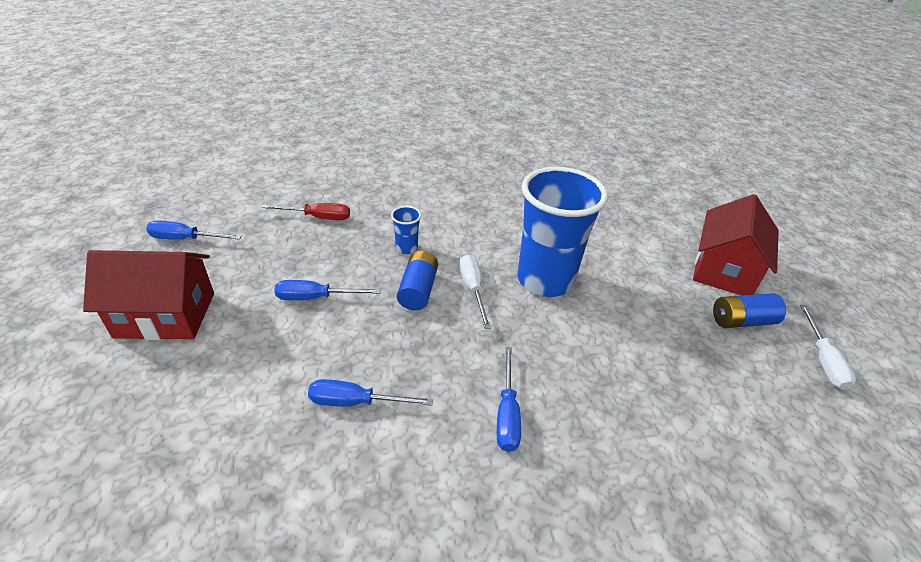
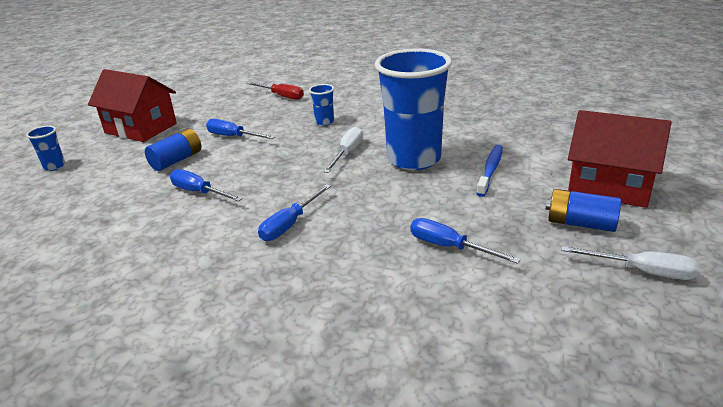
camera: 35 degrees right, 10 degrees down
(84, 426) = (54, 166): none -> blue cup
(185, 239) = (189, 95): blue screwdriver -> blue screwdriver (449, 247)
(418, 290) = (306, 146): blue battery -> blue battery (177, 160)
(622, 276) = (490, 170): none -> blue toothbrush
(724, 270) = (609, 186): red house -> red house turned 60 degrees clockwise
(823, 360) = (642, 271): white screwdriver -> white screwdriver turned 105 degrees counterclockwise

